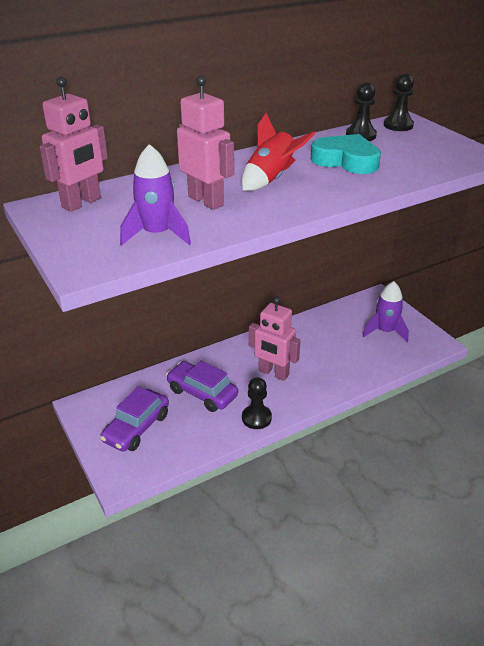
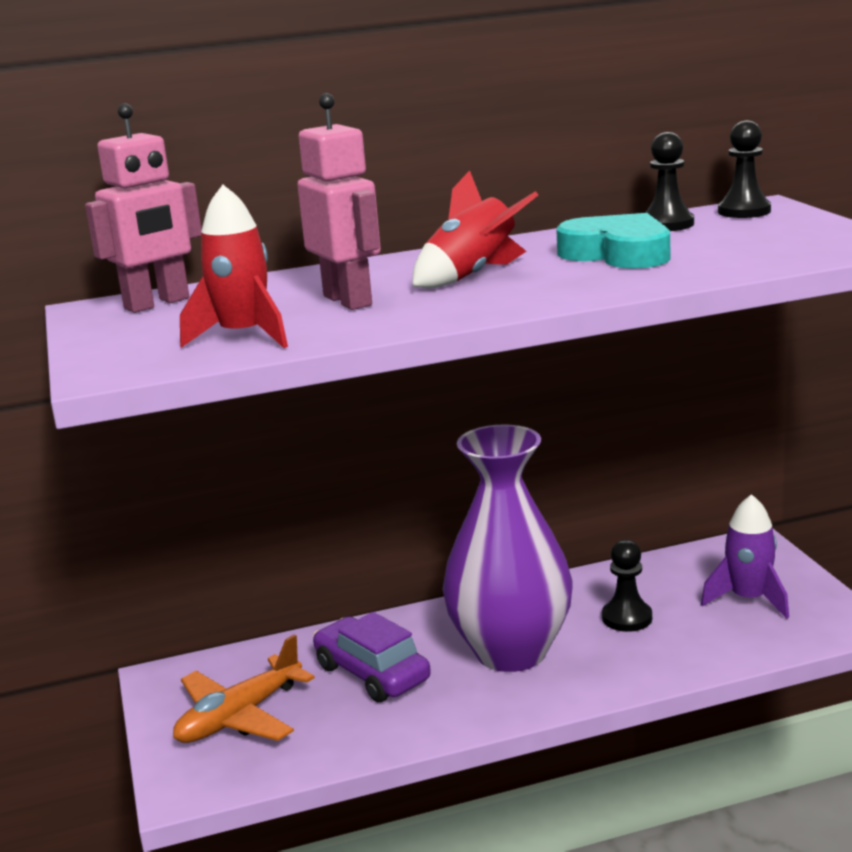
camera: 15 degrees right, 15 degrees down
(136, 428) = (240, 716): purple car -> orange plane
(157, 234) = (244, 336): purple rocket -> red rocket
(256, 418) = (454, 718): black pawn -> black pawn (627, 618)
(273, 373) = (511, 652): pink robot -> purple vase

